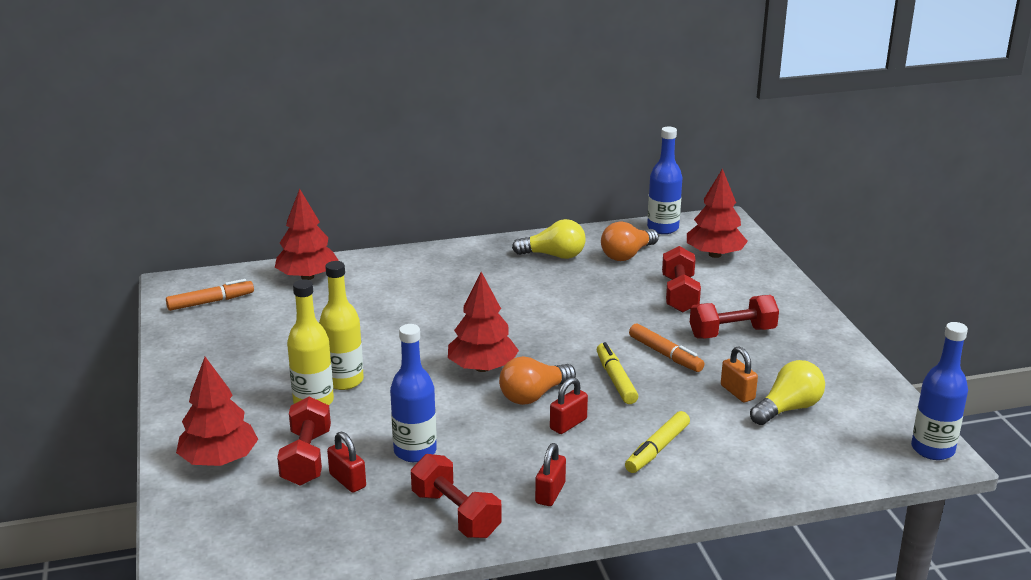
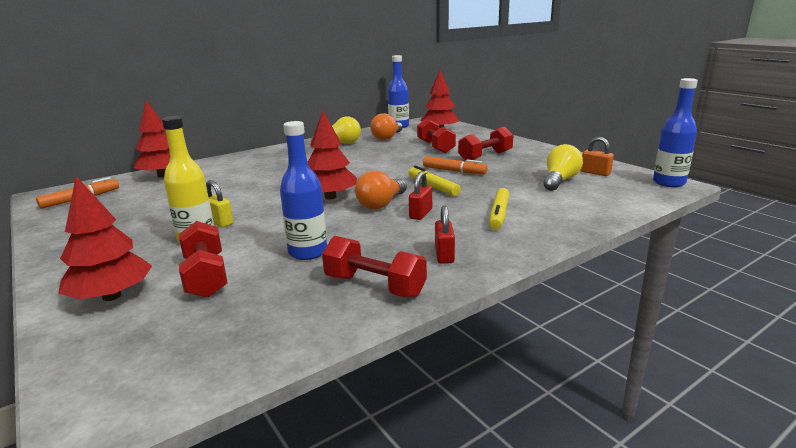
camera: 20 degrees left, 5 degrees down
(344, 381) = (219, 222): yellow bottle -> yellow padlock
(347, 481) = (255, 284): red padlock -> none
(737, 392) = (519, 179): orange padlock -> orange padlock (595, 173)

